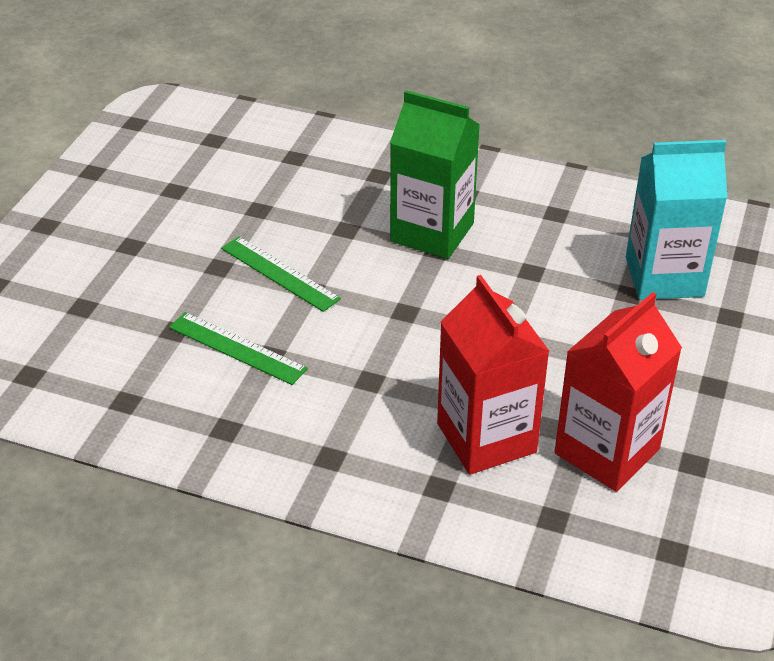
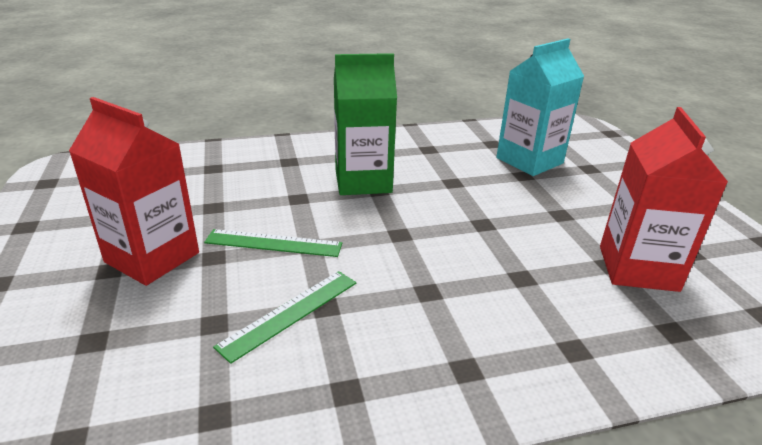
camera: 35 degrees left, 10 degrees down
(237, 348) = (290, 313): green ruler -> green ruler turned 45 degrees counterclockwise
(486, 438) = (558, 295): red carton -> red carton (152, 257)

